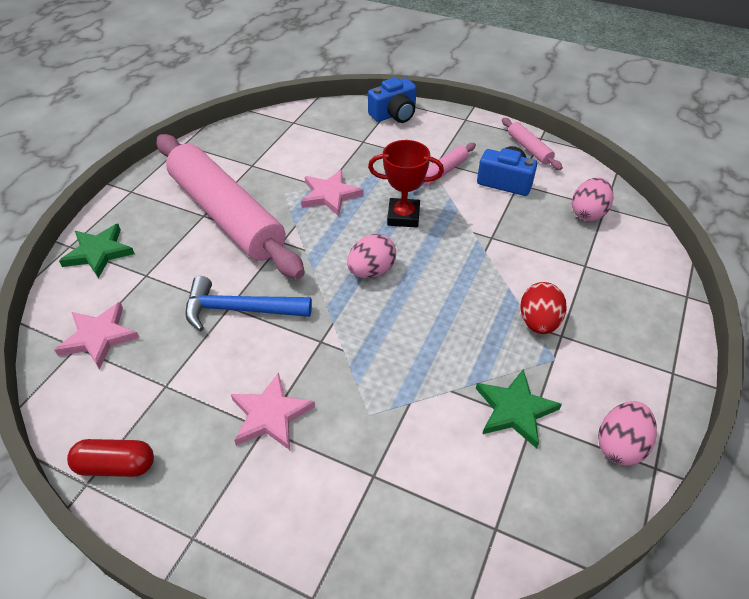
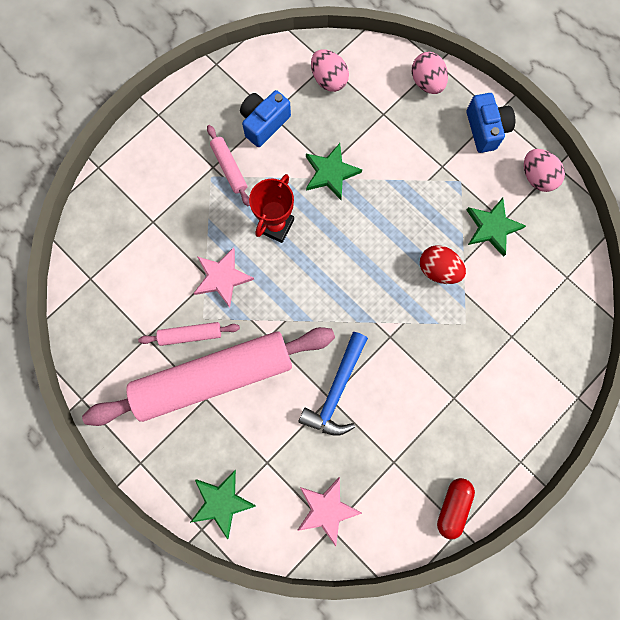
camera: 70 degrees left, 30 degrees up
(270, 415) = (445, 391): pink star -> none
(371, 271) = (331, 275): pink egg -> pink egg (426, 83)
(394, 114) = (121, 176): blue camera -> blue camera (486, 129)
(486, 241) = (330, 173): none -> green star
(529, 149) = (227, 81): pink rolling pin -> pink rolling pin (190, 335)
(538, 322) = (426, 175): red egg -> red egg (438, 270)

